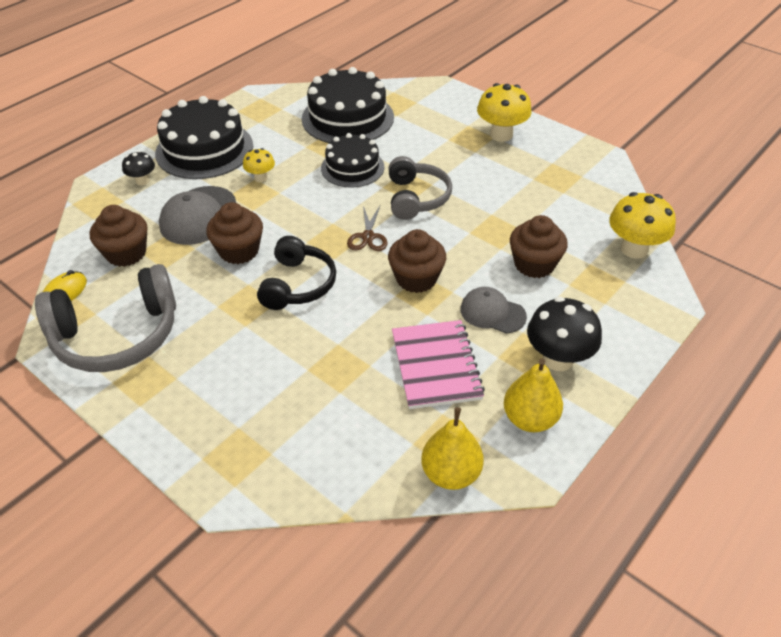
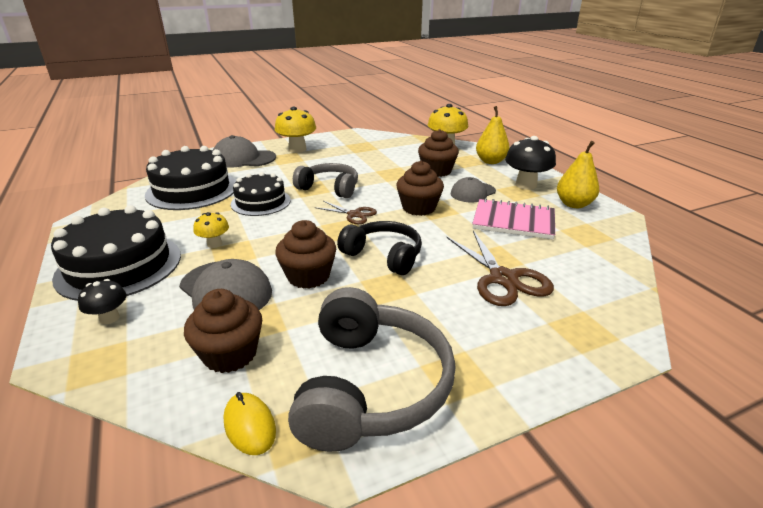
camera: 65 degrees left, 15 degrees down
(300, 381) = (503, 279): none -> brown scissors
(443, 112) = (243, 159): none -> grey cap
(451, 473) = (616, 239): yellow pear -> yellow pear (491, 161)

